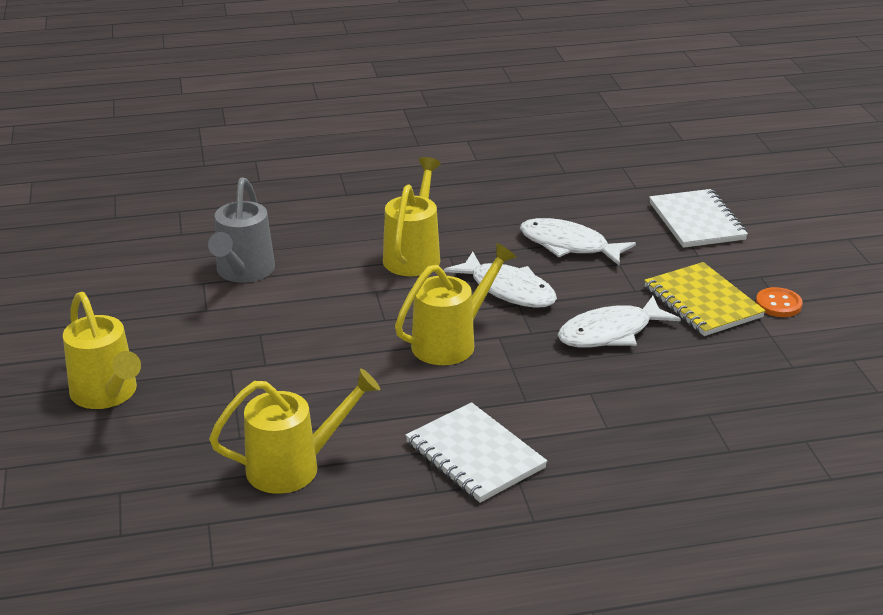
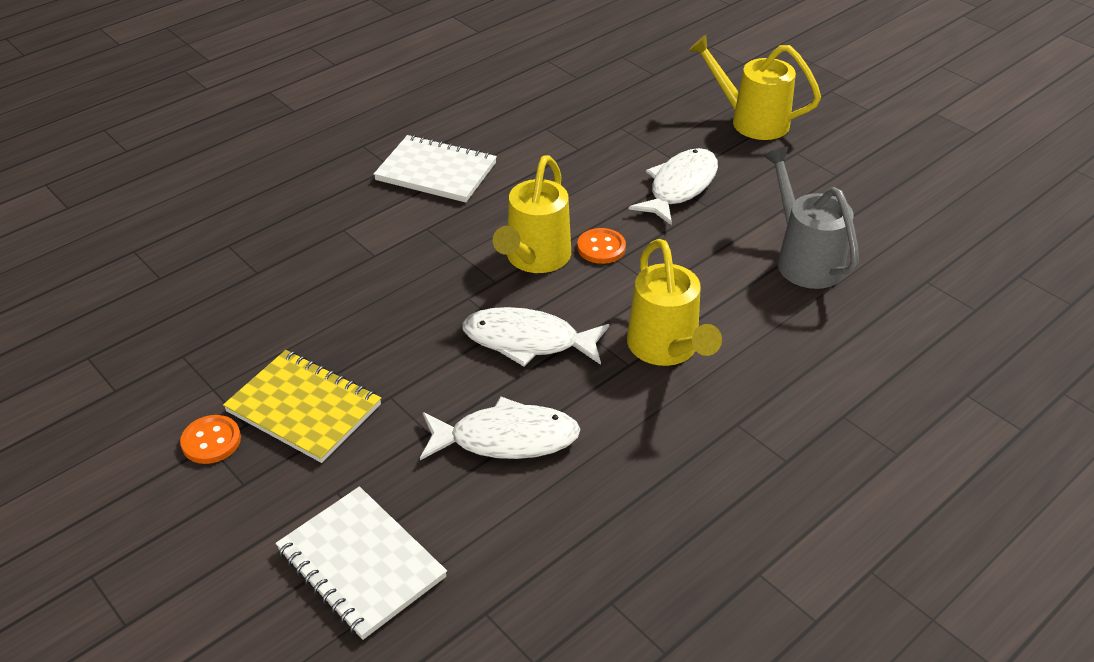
camera: 150 degrees right, 10 degrees up
(294, 467) = (559, 122): yellow watering can -> none
(387, 332) = (601, 248): none -> orange button
(610, 333) = (388, 326): white fish -> white fish (680, 187)

